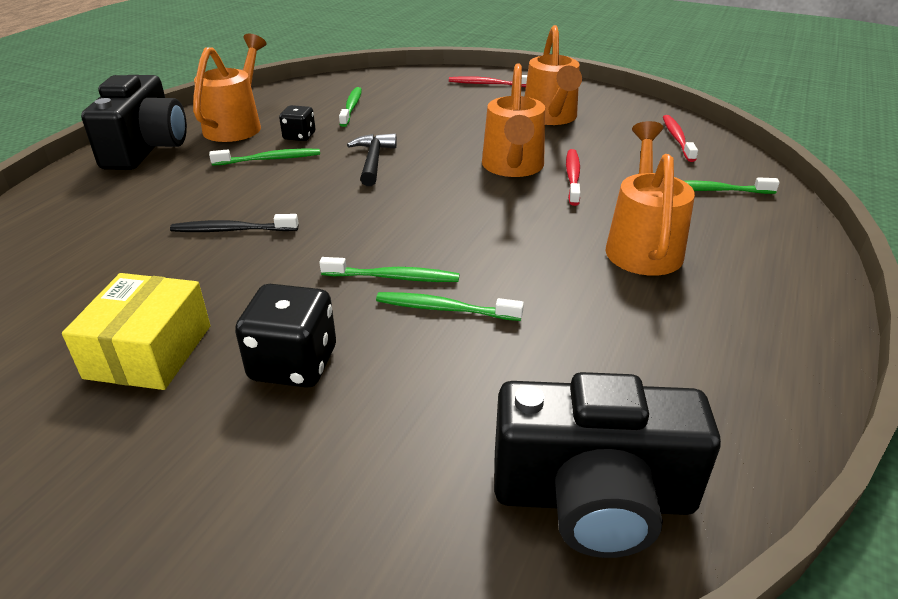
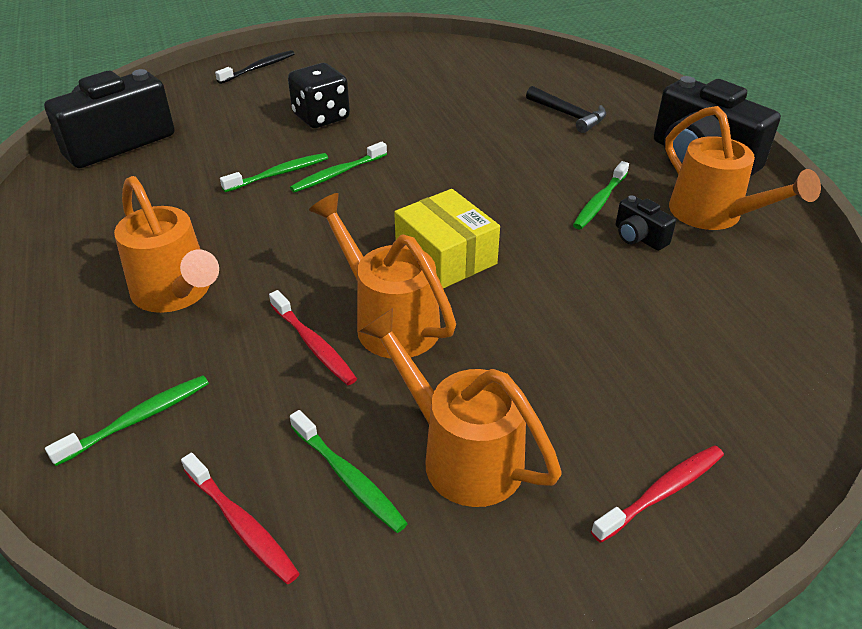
camera: 135 degrees right, 5 degrees up
(149, 351) = (397, 91): yellow box -> yellow box (446, 256)
(232, 230) = (491, 146): black toothbrush -> black toothbrush (258, 68)
(299, 136) = (639, 237): black dice -> black camera
(351, 107) = (694, 307): green toothbrush -> green toothbrush (348, 477)
(373, 161) = (523, 250): black hammer -> black hammer (569, 115)

